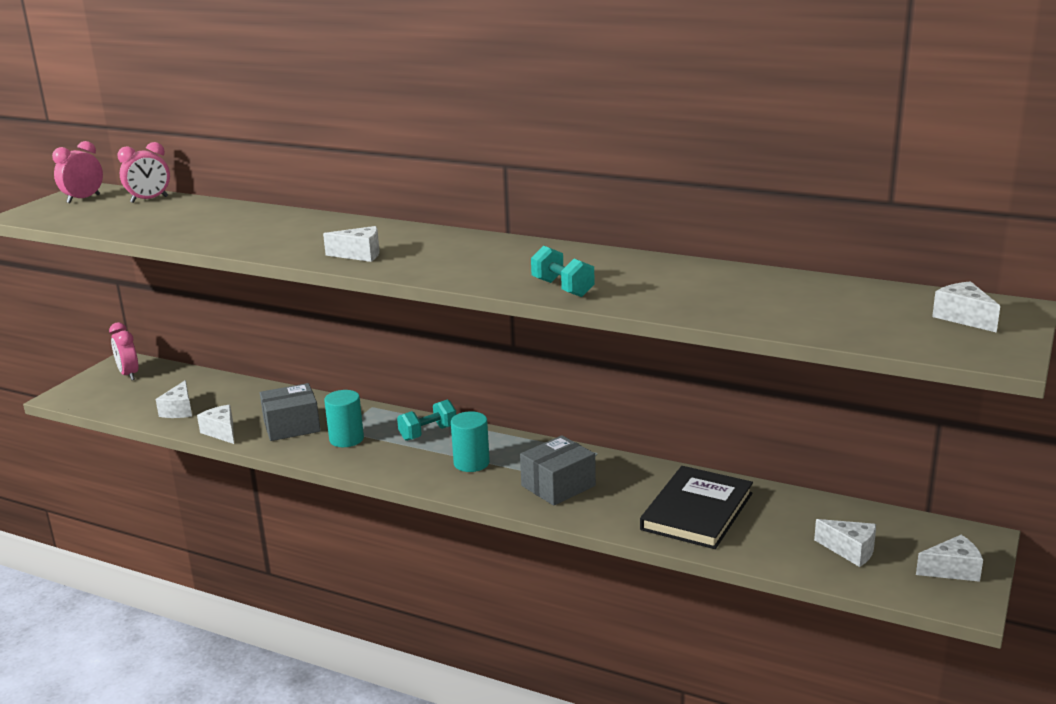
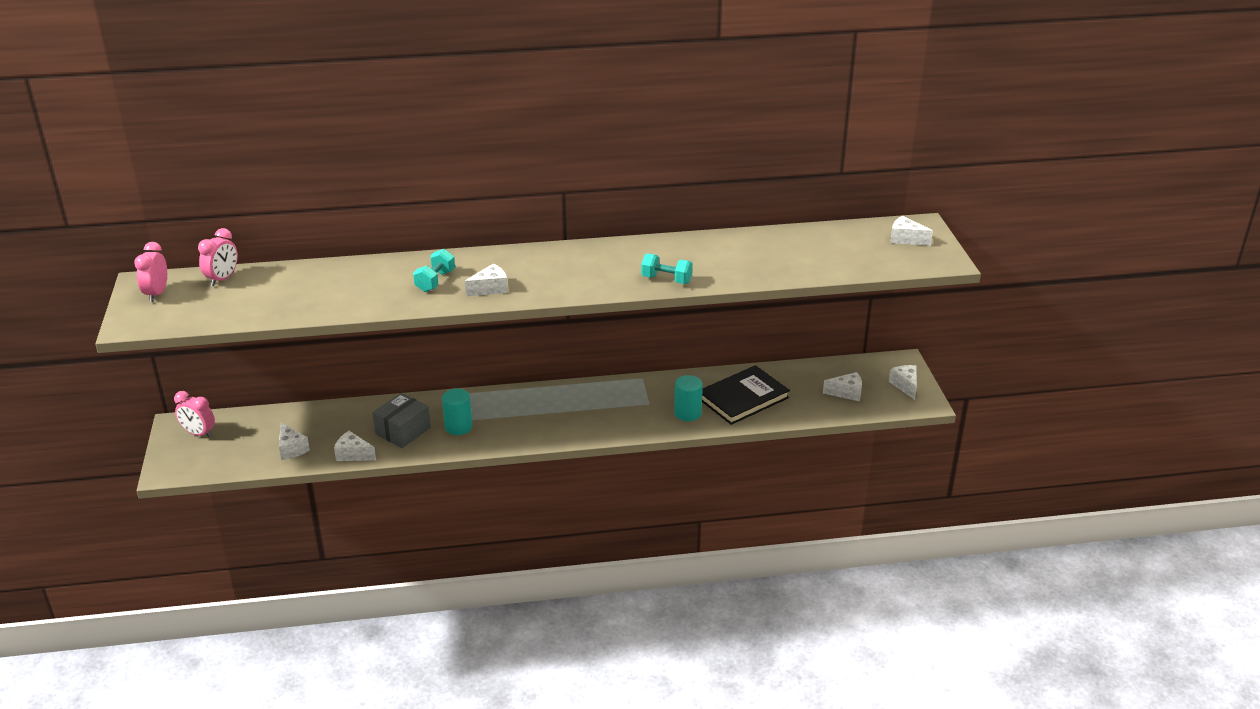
camera: 35 degrees left, 10 degrees up
(428, 433) = (512, 402): turquoise dumbbell -> turquoise dumbbell (435, 281)
(471, 463) = (569, 414): turquoise cylinder -> turquoise cylinder (687, 413)
(558, 486) = (643, 410): grey box -> none
(697, 511) = (743, 398): black book -> black book turned 60 degrees clockwise
(952, 570) = (905, 386): white cheese -> white cheese turned 60 degrees counterclockwise

